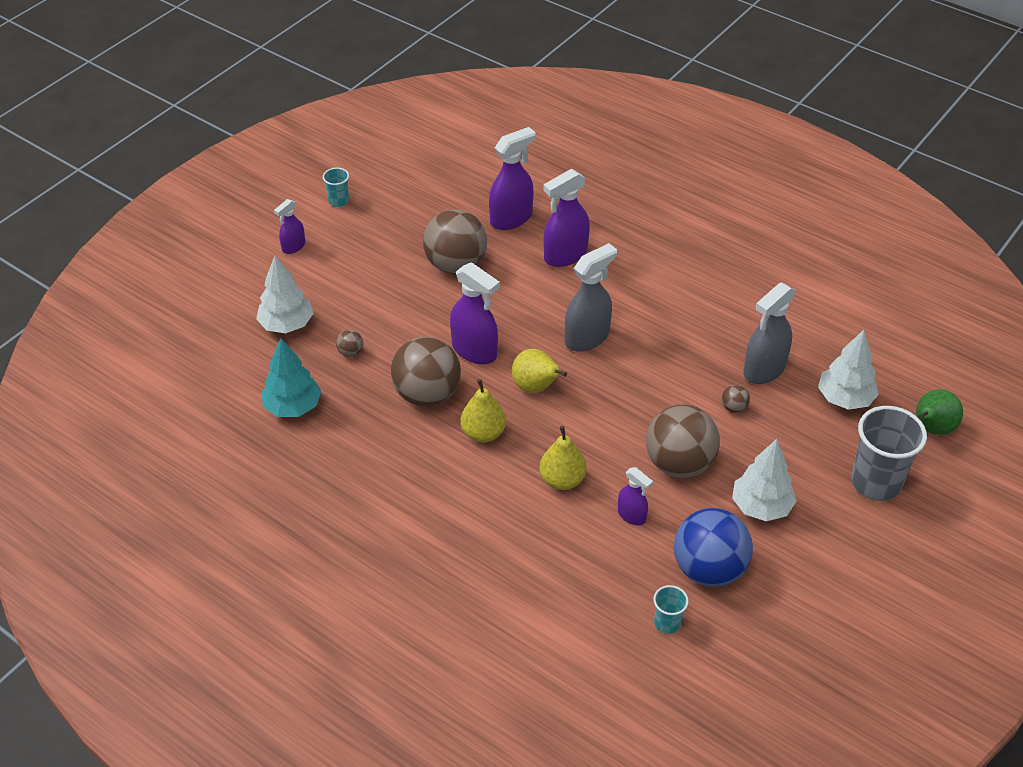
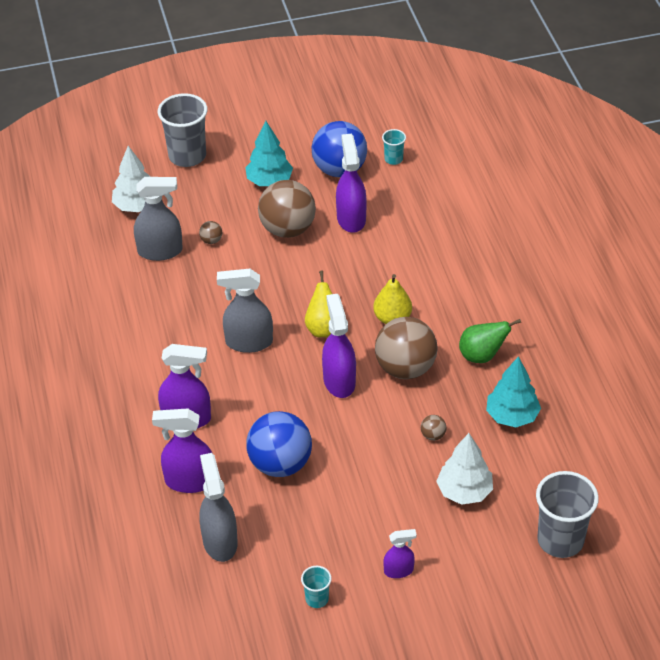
camera: 140 degrees left, 0 degrees up
(177, 332) = (560, 540): none -> grey cup
(445, 196) = (220, 541): none -> grey spray bottle
(456, 265) = (280, 464): brown ball -> blue ball
(562, 480) = (371, 261): yellow pear -> none
(632, 515) = (351, 218): purple spray bottle -> purple spray bottle, size x1.77
(761, 507) = (269, 181): white tree -> turquoise tree
(931, 429) = (112, 162): green pear -> green pear (482, 356)

